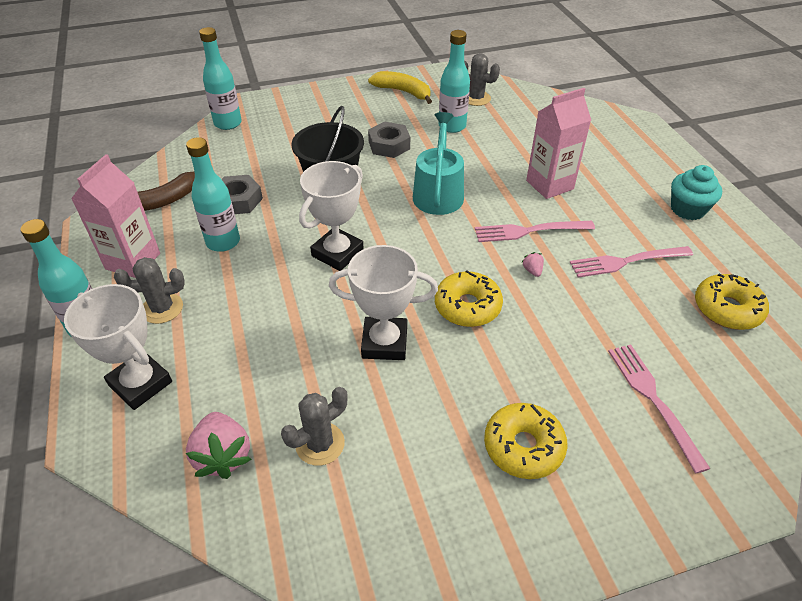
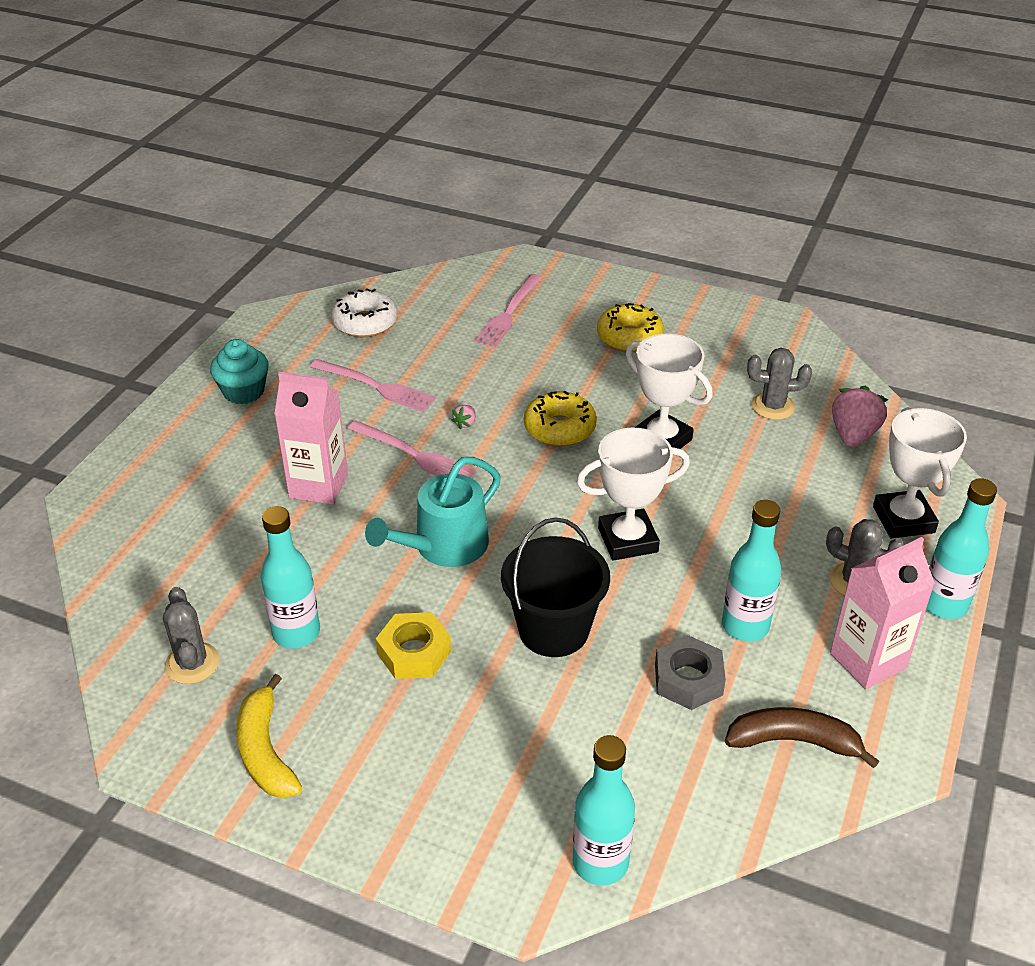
camera: 140 degrees left, 5 degrees down
(389, 145) = (414, 652): grey nut -> yellow nut
(727, 309) = (365, 323): yellow donut -> white donut

